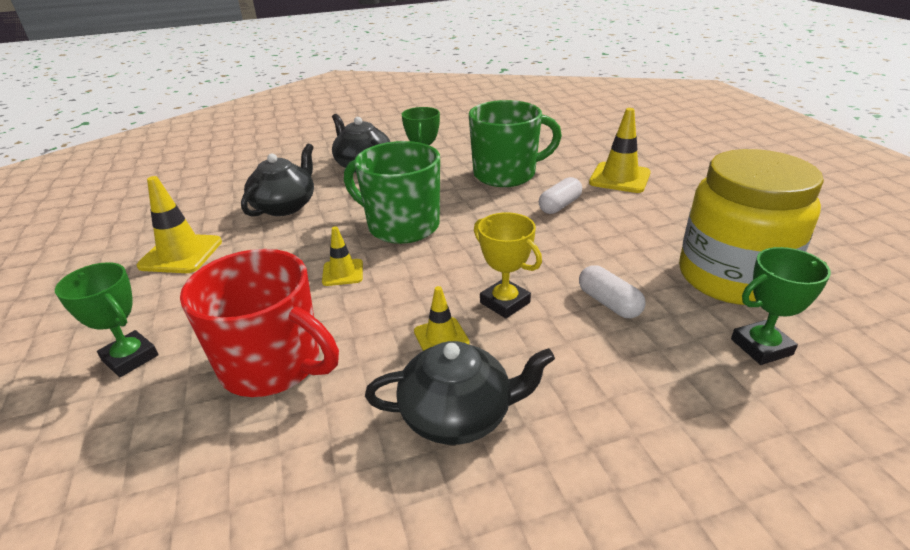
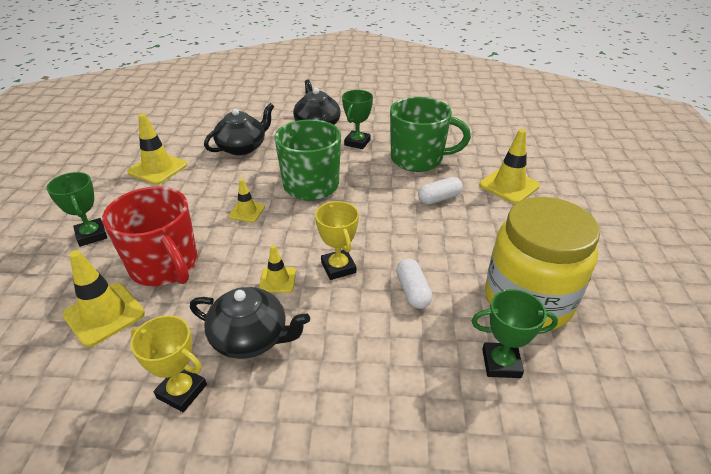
camera: 20 degrees right, 5 degrees up
(220, 454) = (104, 314): none -> yellow traffic cone
(412, 516) = (182, 391): none -> yellow trophy

